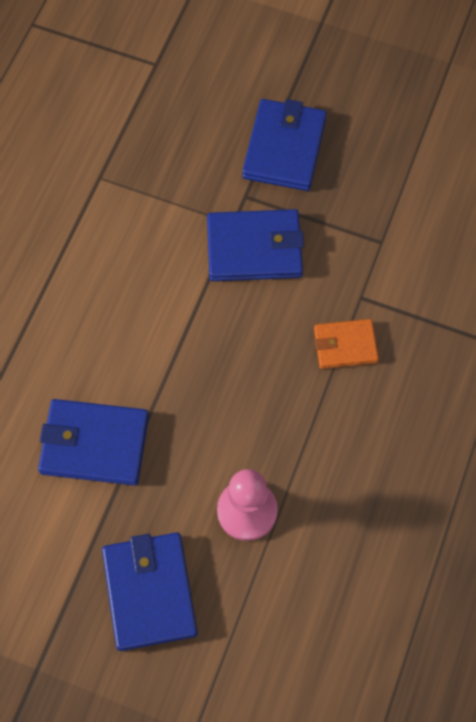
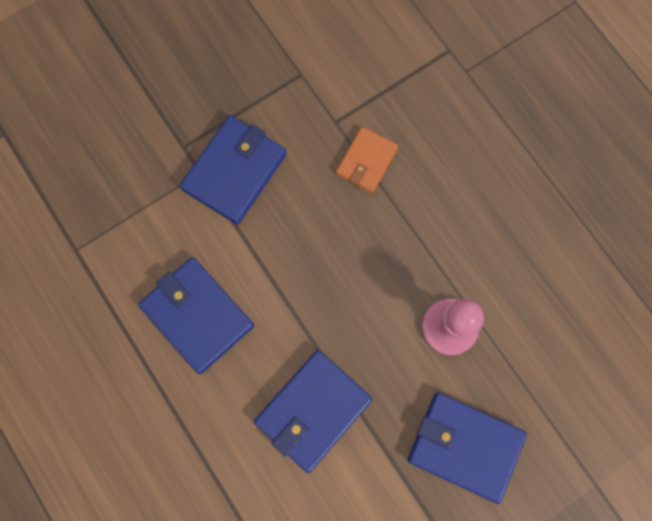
camera: 55 degrees left, 10 degrees up
(284, 148) = (164, 87): blue wallet -> blue wallet (197, 315)

